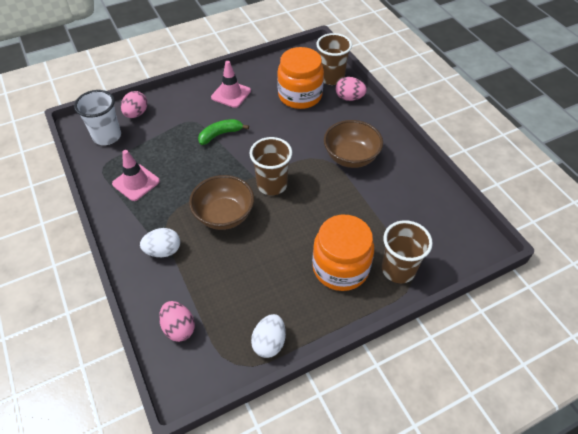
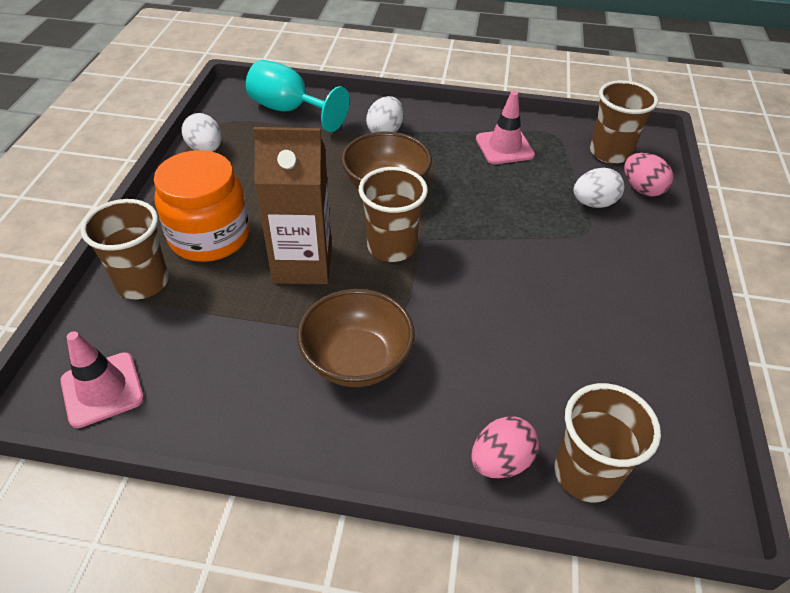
camera: 125 degrees right, 5 degrees down
(107, 136) = (610, 153): white cup -> brown cup
(165, 126) = (593, 203): none -> white egg
(179, 328) = (289, 110): pink egg -> turquoise goblet
(220, 134) = (534, 245): green banana -> none
(231, 94) = (626, 299): pink traffic cone -> pink traffic cone (102, 389)
(300, 95) = (561, 387): orange jar -> none
(318, 212) = (302, 264): none -> brown carton

